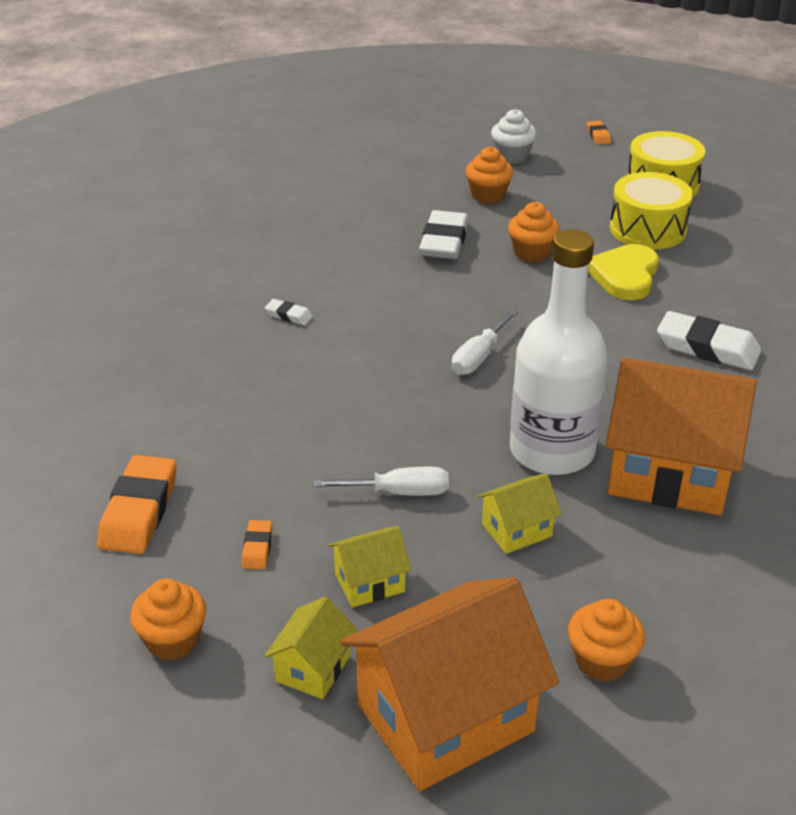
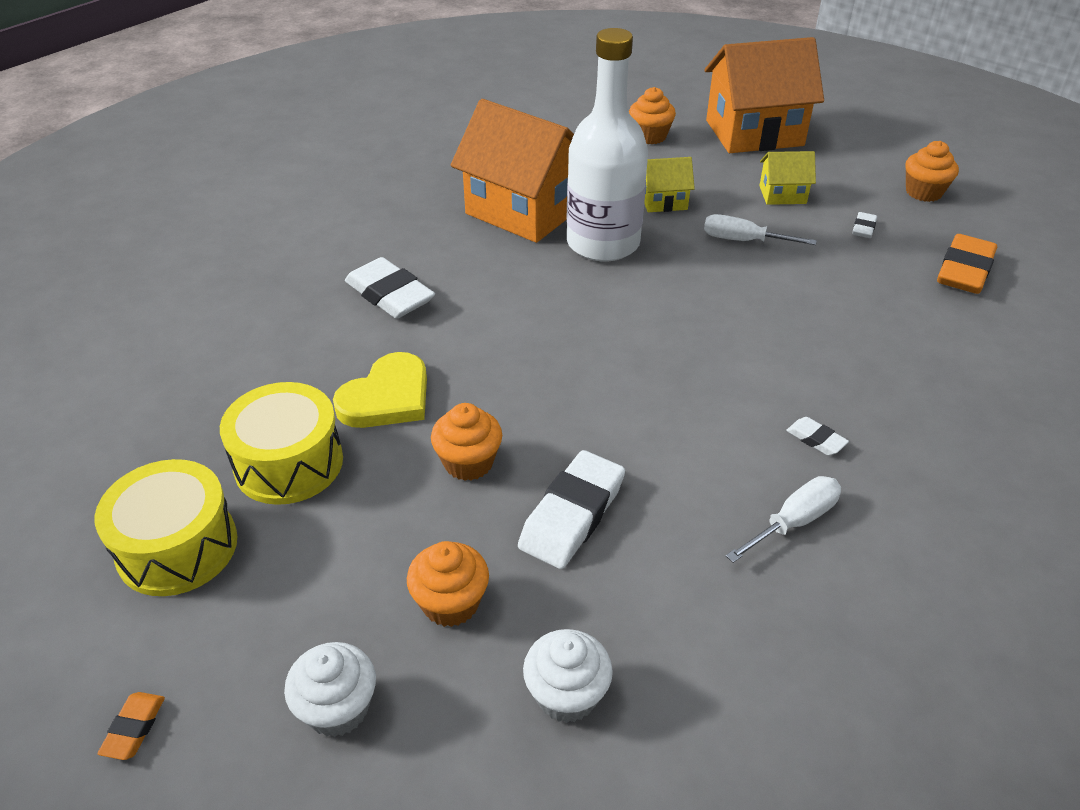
camera: 160 degrees left, 5 degrees up
(257, 548) = (863, 228): orange eraser -> white eraser
(313, 668) = (829, 164): yellow house -> none
(404, 179) = (566, 695): none -> white cupcake
(478, 357) = (618, 336): white screwdriver -> white screwdriver (794, 522)

